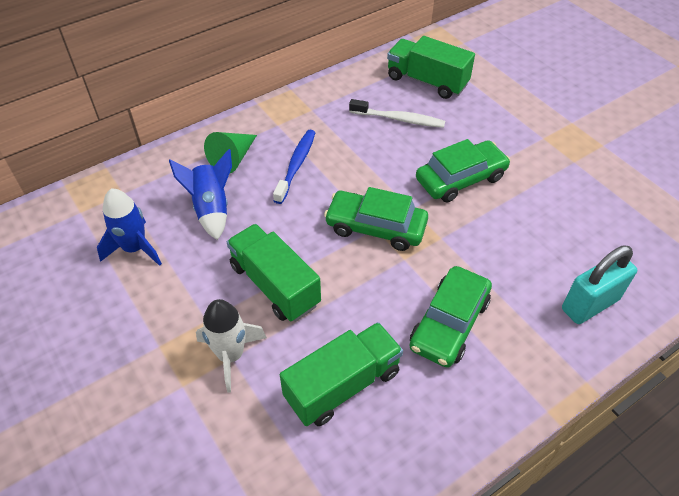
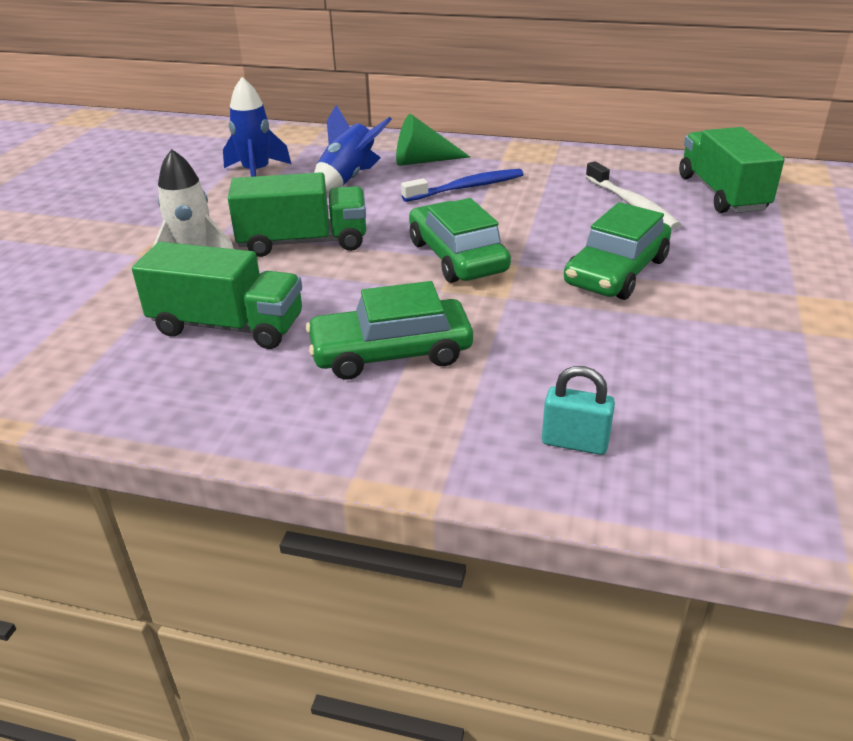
camera: 50 degrees right, 15 degrees down
(275, 285) = (303, 242): green truck -> green truck turned 75 degrees clockwise
(461, 179) = (616, 272): green car -> green car turned 105 degrees clockwise
(589, 304) = (574, 443): turquoise padlock -> turquoise padlock, size x0.62

